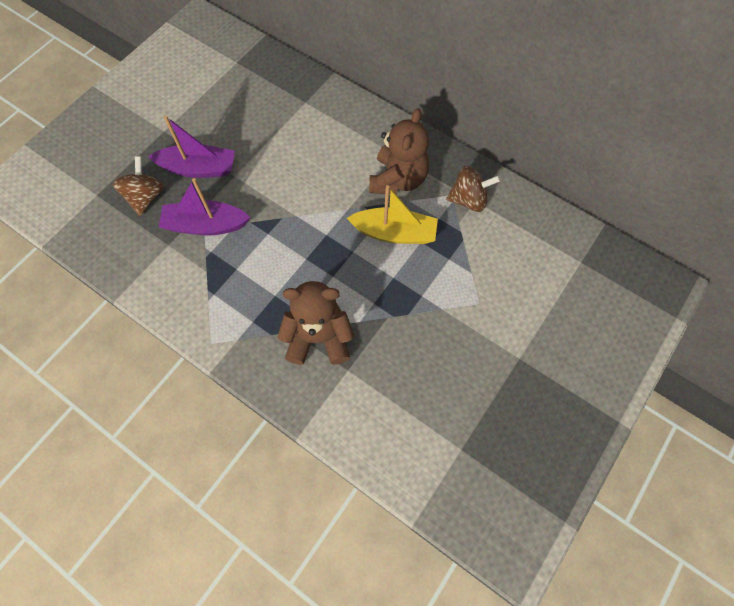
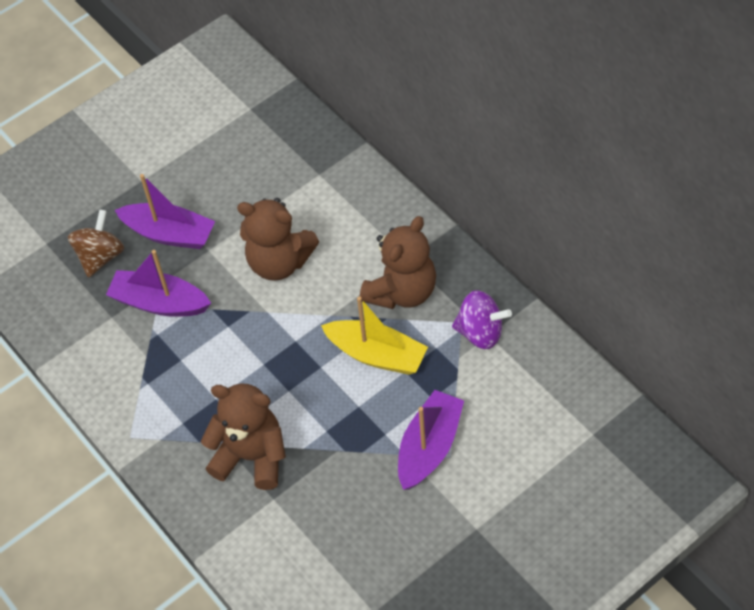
camera: 20 degrees right, 10 degrees down
(294, 175) = (279, 262): none -> brown teddy bear
(460, 299) = (429, 447): none -> purple boat
(469, 200) = (480, 332): brown spinning top -> purple spinning top

